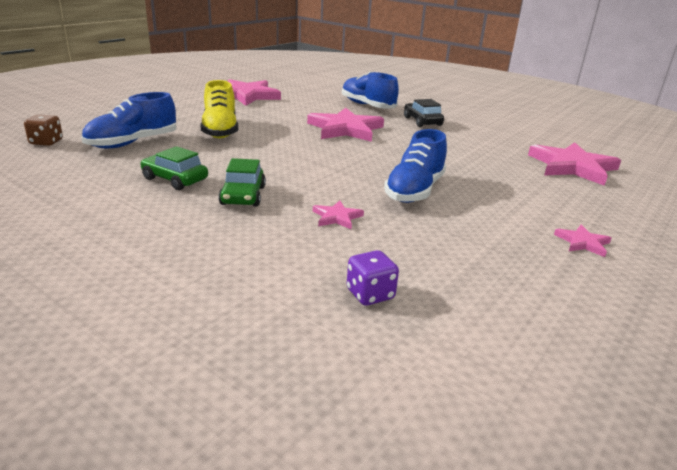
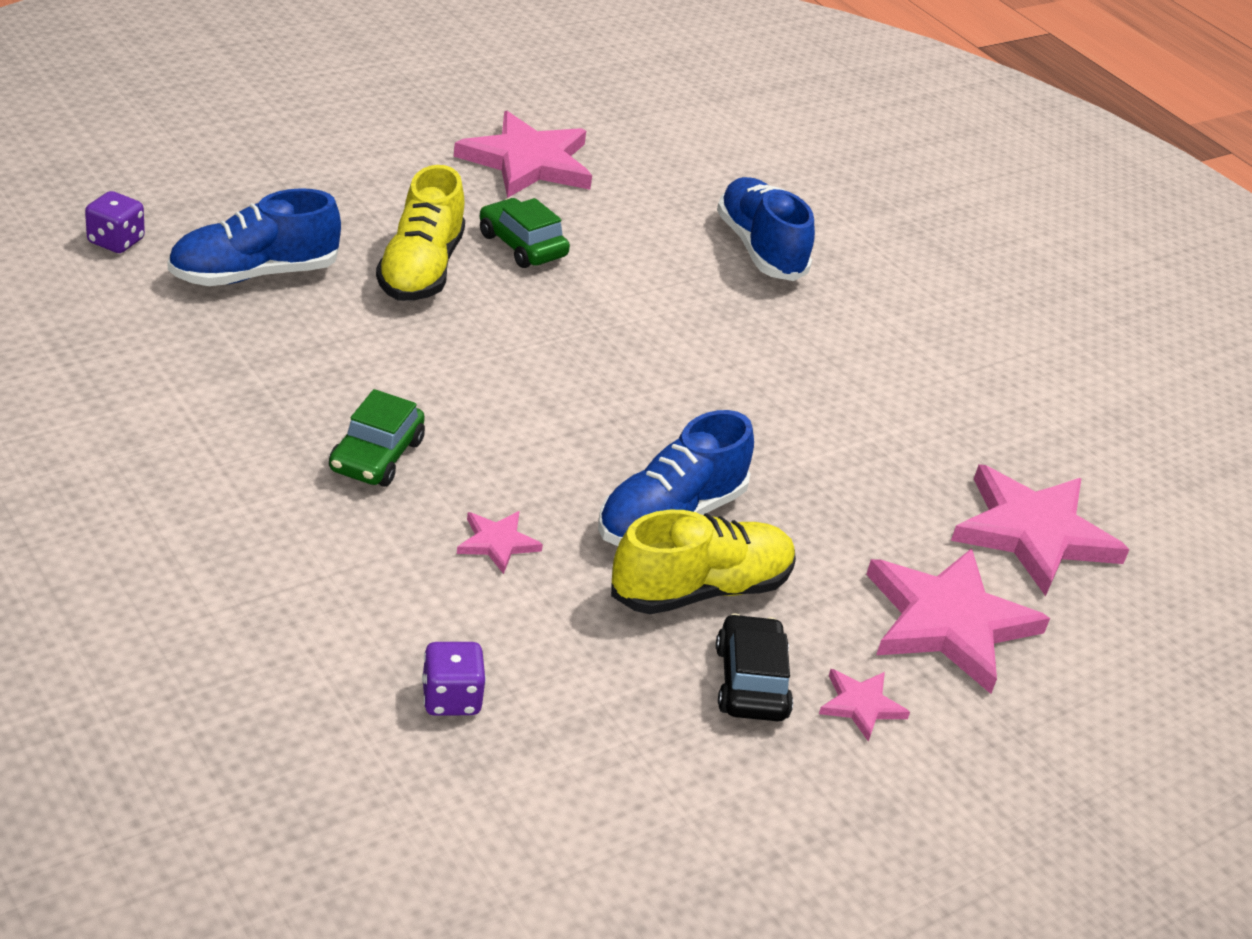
camera: 15 degrees right, 10 degrees up
(46, 142) = (116, 241): brown dice -> purple dice
(175, 179) = (287, 389): green car -> green car (522, 245)
(345, 129) = (661, 317): pink star -> pink star (949, 622)
(422, 121) = (839, 326): black car -> black car (751, 682)
(457, 214) = (700, 590): none -> yellow shoe

